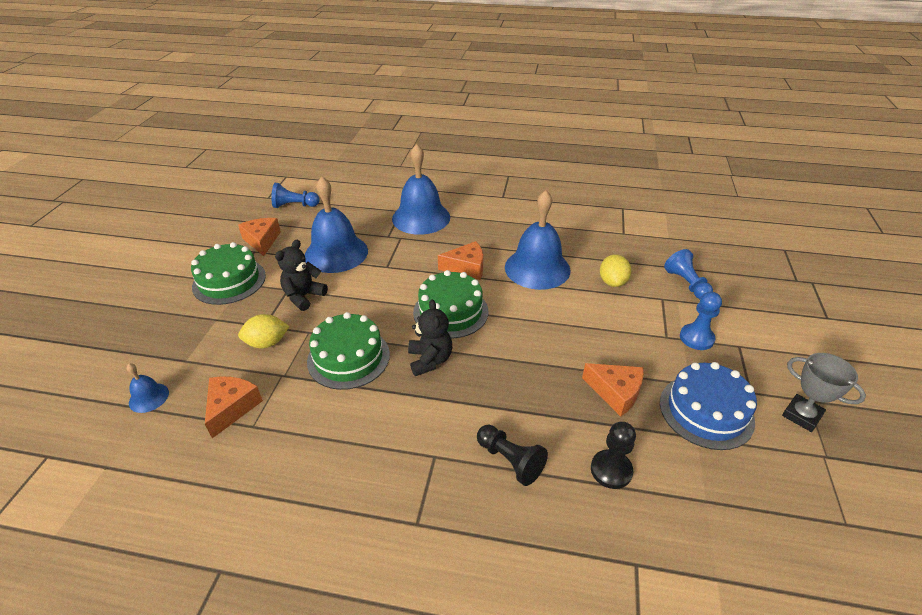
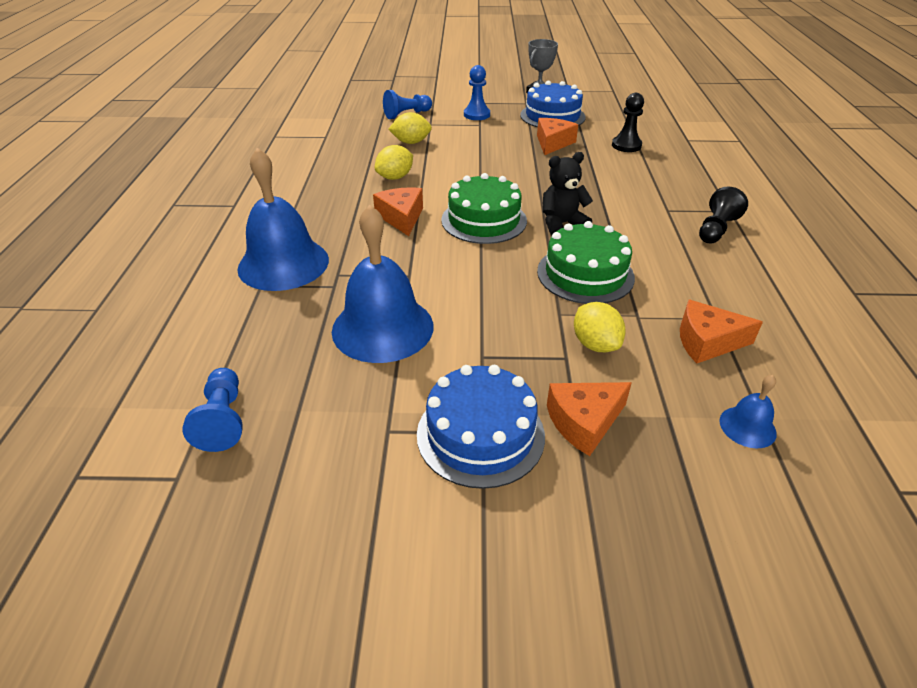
camera: 100 degrees left, 0 degrees up
(229, 281) = (480, 434): green cake -> blue cake
(262, 241) = (353, 430): orange cheese -> orange cheese (584, 422)
(303, 296) = (493, 335): black teddy bear -> none
(510, 460) = (646, 179): black pawn -> black pawn (716, 229)
(537, 268) = (395, 177): blue bell -> yellow lemon

